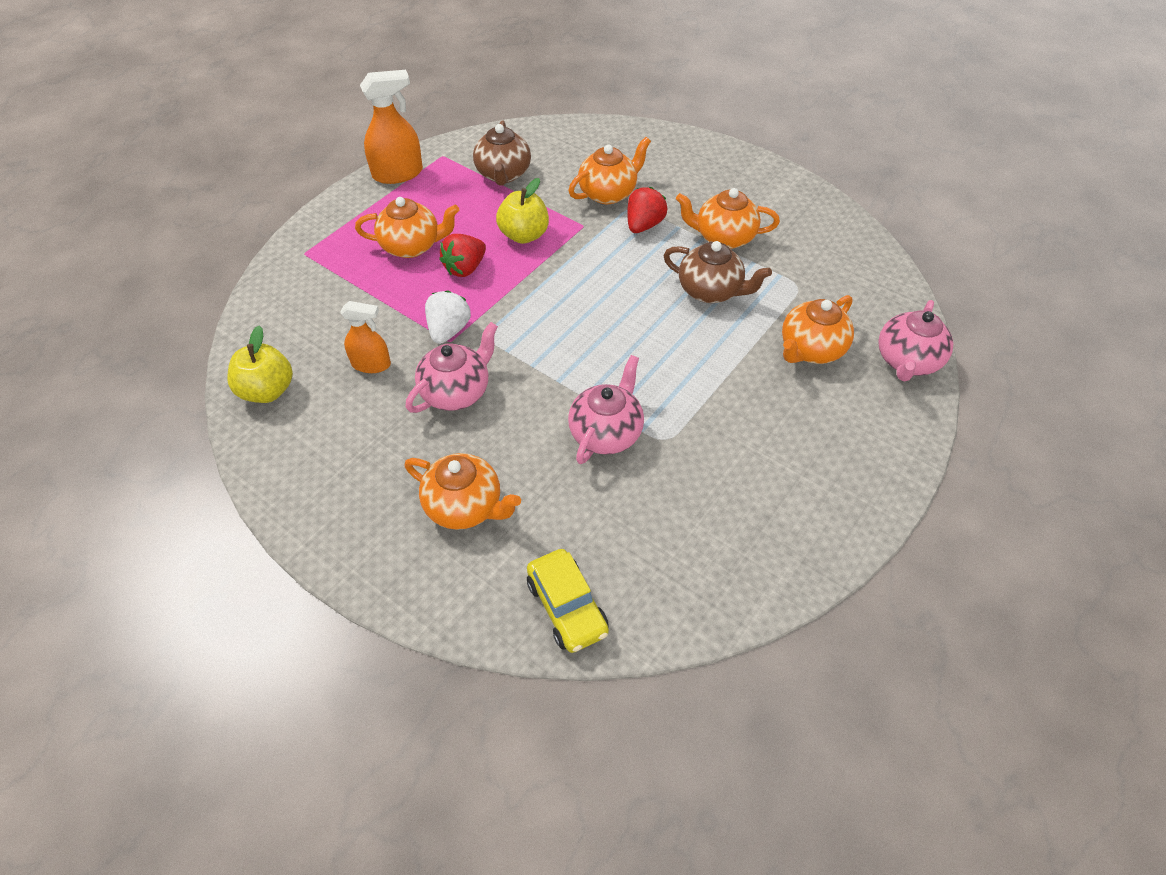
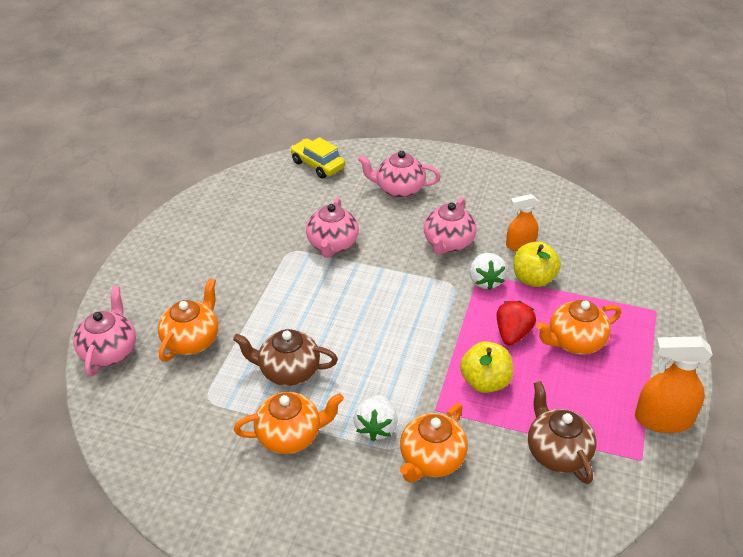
camera: 160 degrees right, 10 degrees down
(267, 390) = (571, 214): yellow apple -> yellow apple (533, 279)
(398, 173) = (662, 419): orange spray bottle -> orange spray bottle turned 45 degrees clockwise
(465, 506) = (398, 189): orange teapot -> pink teapot
(644, 225) = (376, 427): red strawberry -> white strawberry

